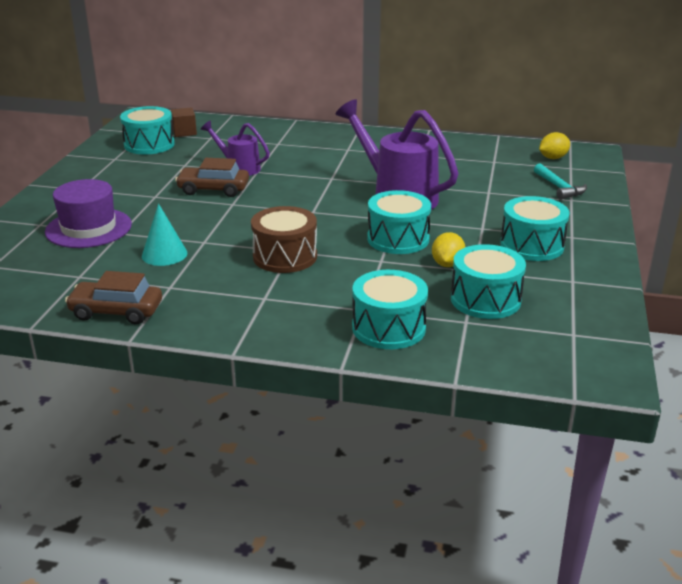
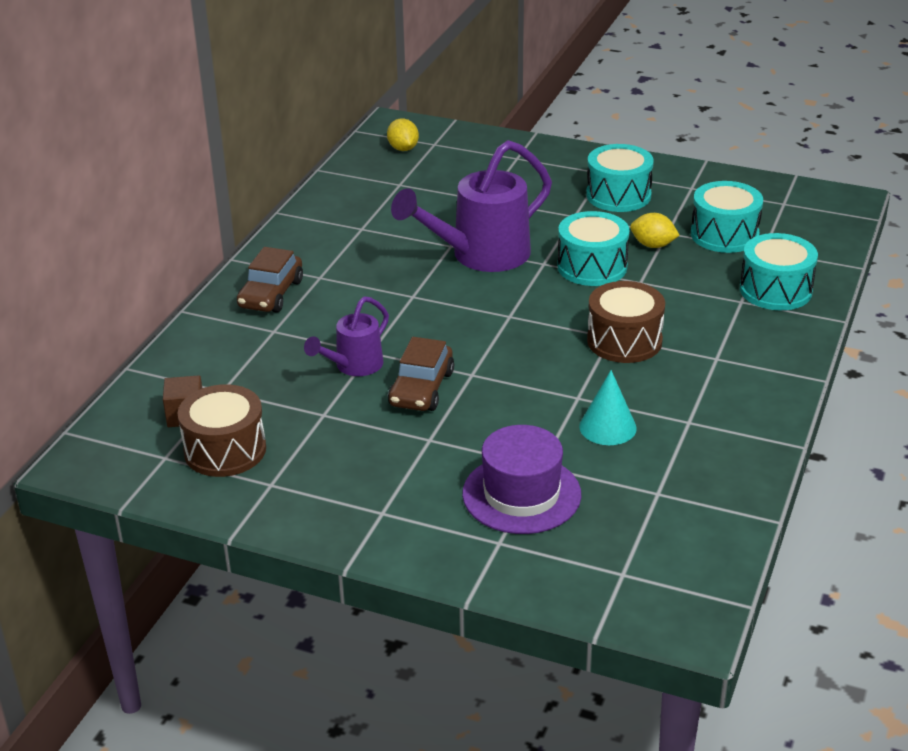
camera: 80 degrees left, 5 degrees up
(116, 311) = (743, 458): brown car -> brown car (271, 294)
(149, 144) = (225, 450): turquoise drum -> brown drum
(559, 188) = (485, 159): turquoise hammer -> none

